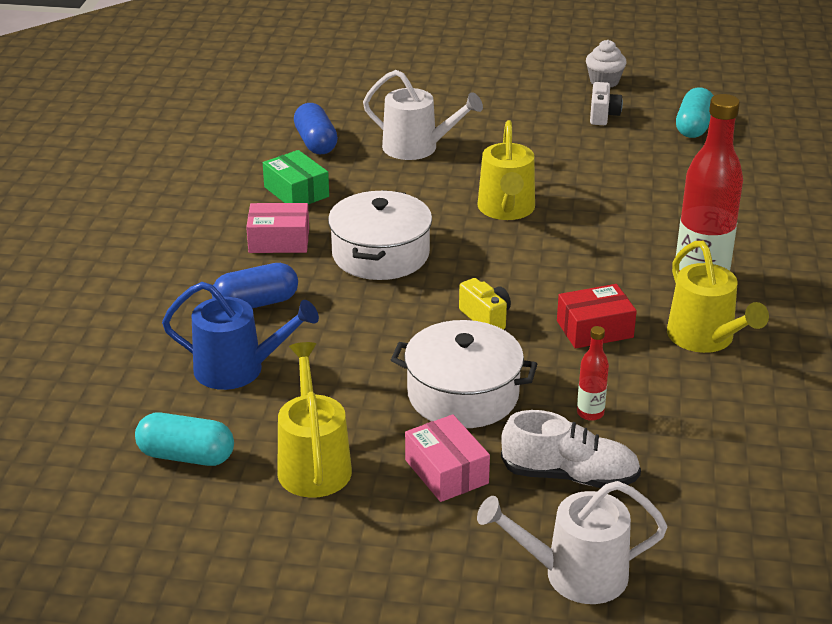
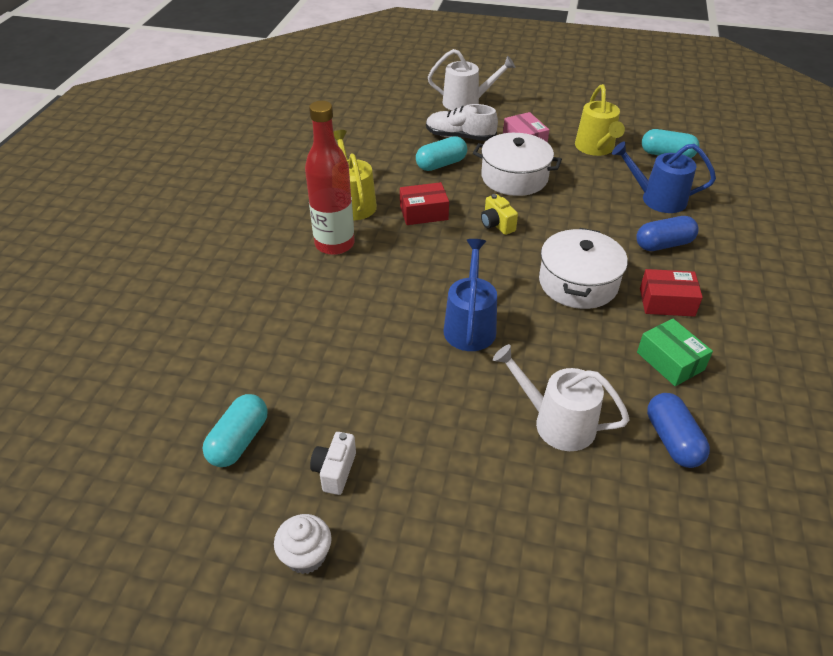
camera: 175 degrees left, 10 degrees up
(279, 240) = (666, 302): pink box -> red box
(506, 209) = (470, 326): yellow watering can -> blue watering can
(590, 413) = (441, 164): red bottle -> turquoise capsule

